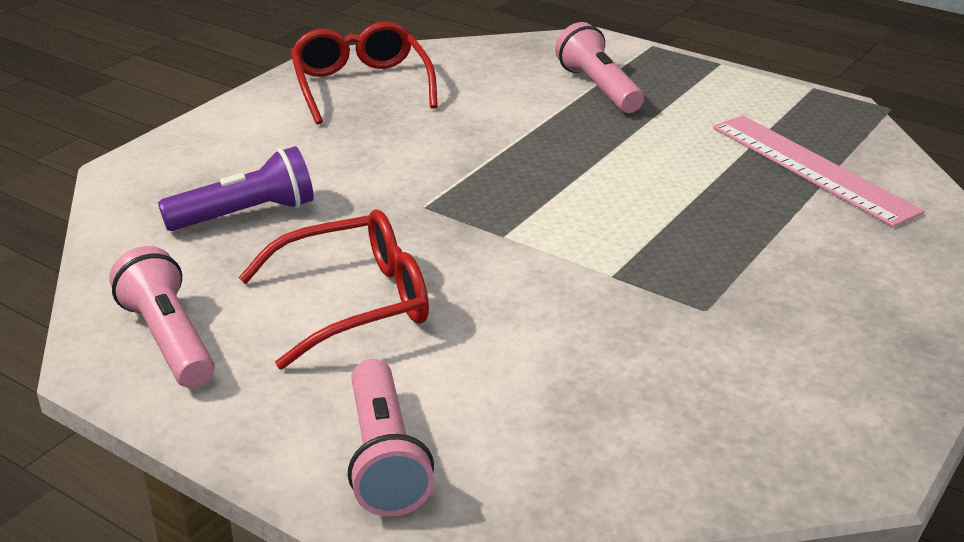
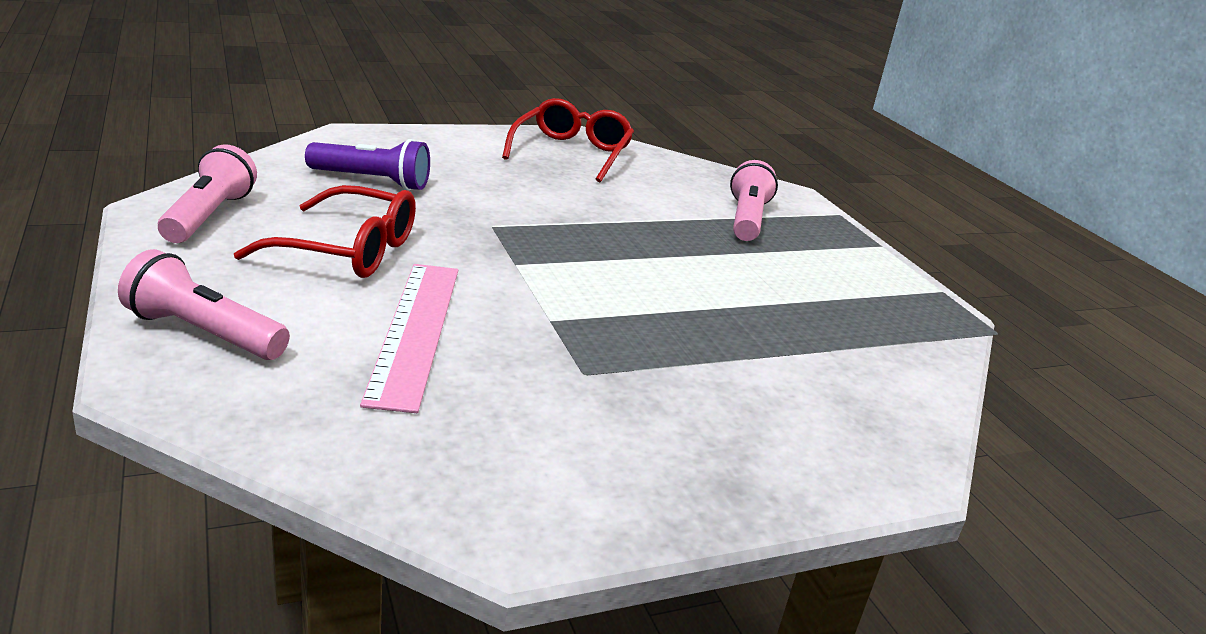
camera: 30 degrees right, 5 degrees down
(385, 458) = (203, 333): pink flashlight -> pink flashlight turned 90 degrees clockwise
(812, 168) = (845, 336): pink ruler -> pink ruler (416, 331)

